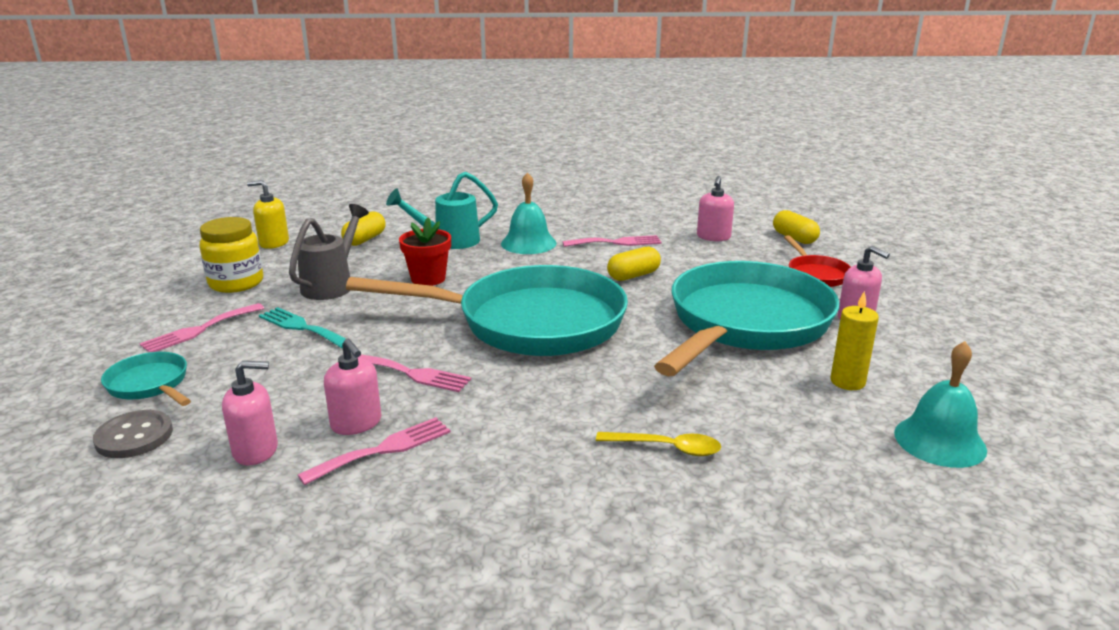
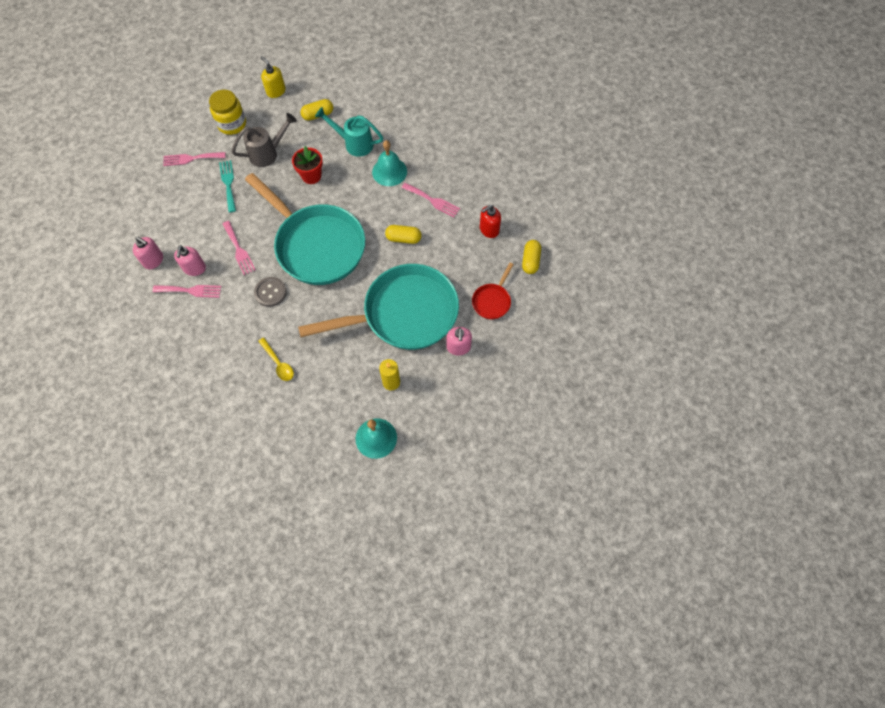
camera: 40 degrees right, 40 degrees up
(134, 436) = (125, 223): grey button -> grey button (270, 292)
(150, 385) = (149, 191): turquoise pan -> none
(713, 237) = (489, 229): pink soap dispenser -> red soap dispenser

